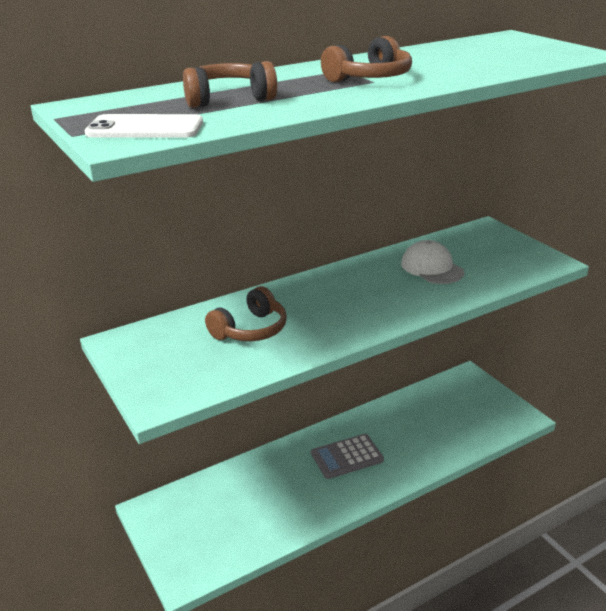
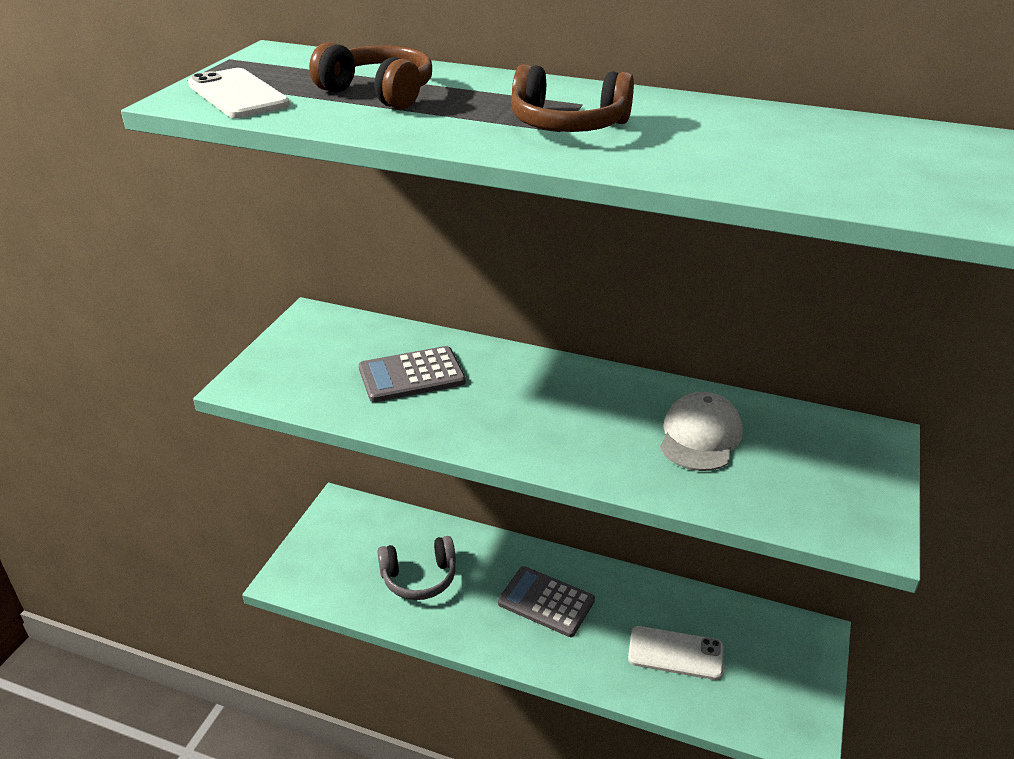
camera: 50 degrees right, 5 degrees up
(250, 330) = (411, 375): brown headphones -> grey calculator
(265, 503) = (419, 578): none -> grey headphones
(434, 428) = (675, 653): none -> white phone

